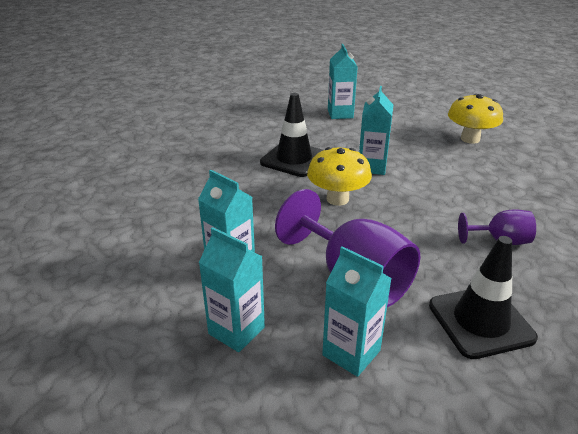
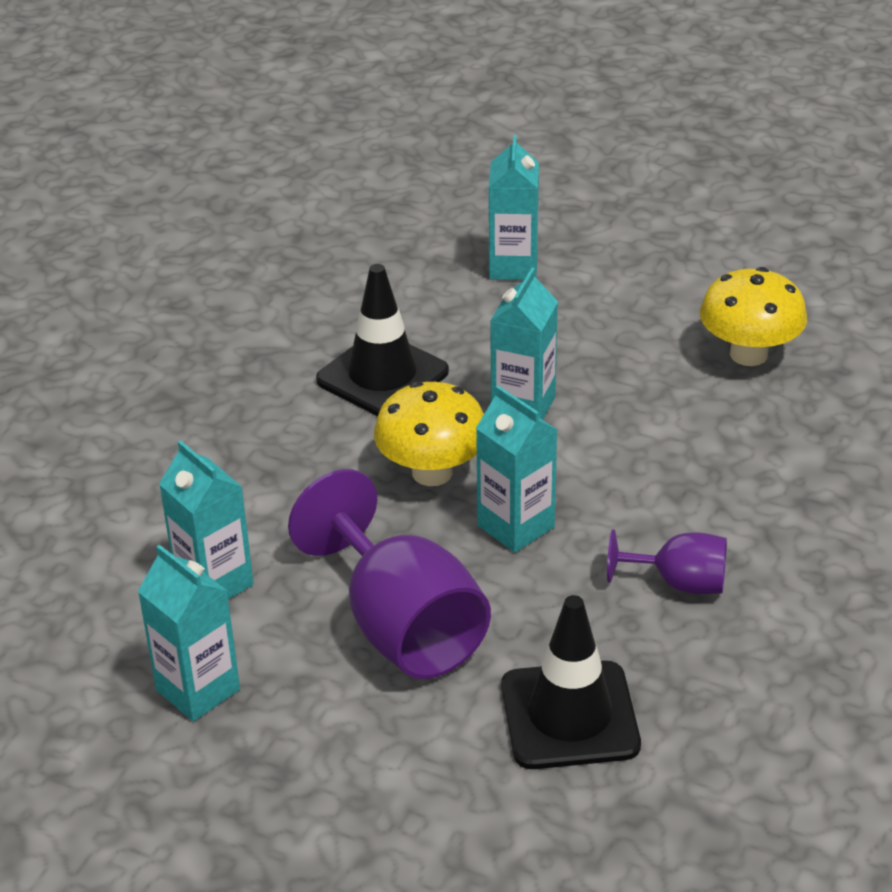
camera: 10 degrees right, 5 degrees up
(351, 353) = (354, 740): turquoise carton -> turquoise carton (515, 526)

